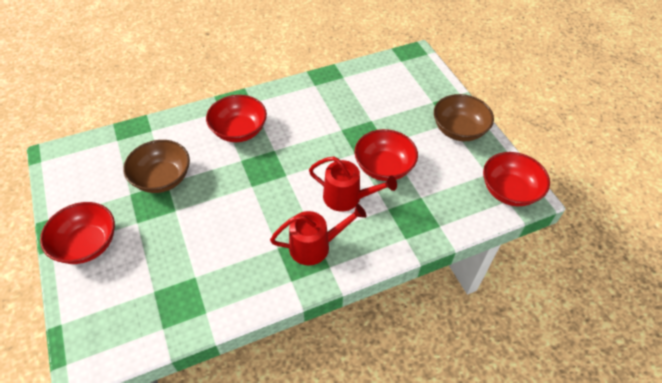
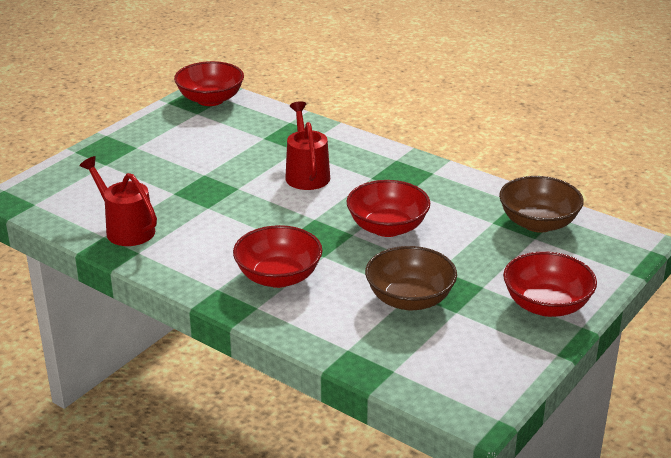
camera: 120 degrees left, 20 degrees down
(315, 246) = (383, 173): red watering can -> red watering can (125, 229)
(384, 167) = (243, 166): red bowl -> red bowl (387, 227)
(459, 130) = (143, 139): brown bowl -> brown bowl (538, 223)

